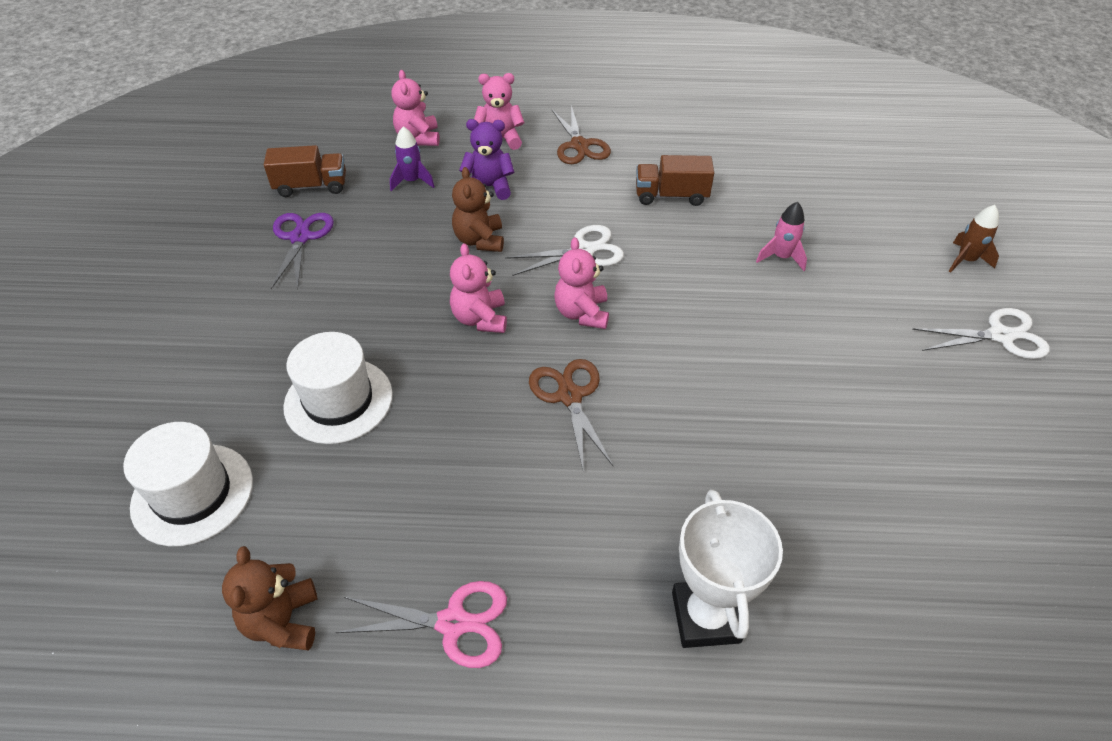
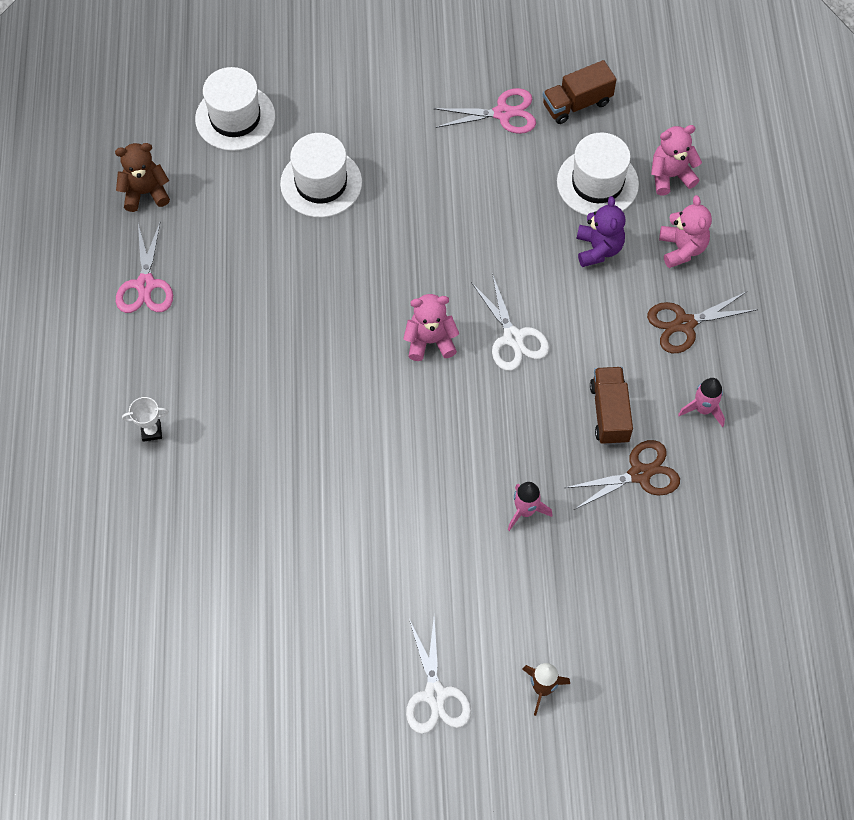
camera: 85 degrees right, 15 degrees up
(300, 237) = (503, 113): purple scissors -> pink scissors
(311, 186) = (577, 104): brown truck -> brown truck turned 75 degrees clockwise
(412, 181) = (597, 183): purple rocket -> white hat
(479, 240) = (517, 251): brown teddy bear -> none
(480, 319) = (416, 265): pink teddy bear -> none
(569, 396) = (336, 338): brown scissors -> brown scissors (639, 474)
(667, 144) = (703, 409): none -> pink rocket
(705, 617) = (151, 431): white trophy -> white trophy, size x0.49

